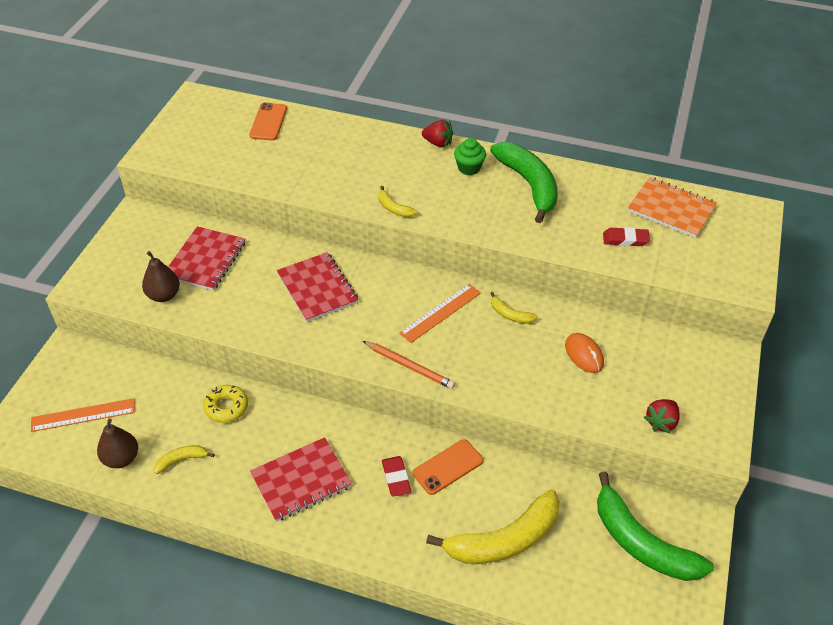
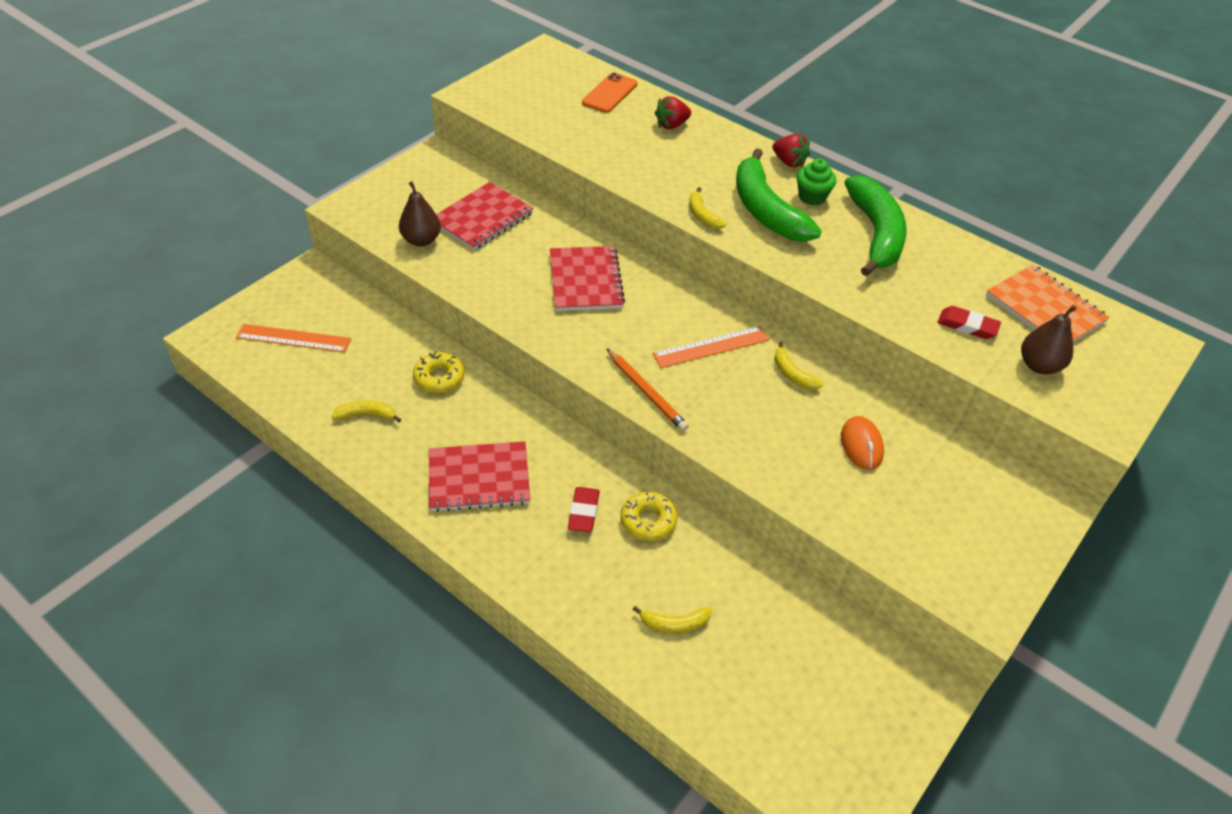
camera: 20 degrees right, 0 degrees up
(121, 458) = (308, 393): brown pear -> brown pear (1039, 366)
(448, 467) = (648, 521): orange phone -> yellow donut
(504, 540) = (674, 623): yellow banana -> yellow banana, size x0.44
(641, 542) = (841, 689): green banana -> green banana (766, 210)
(661, 422) = (923, 553): red strawberry -> red strawberry (671, 125)

